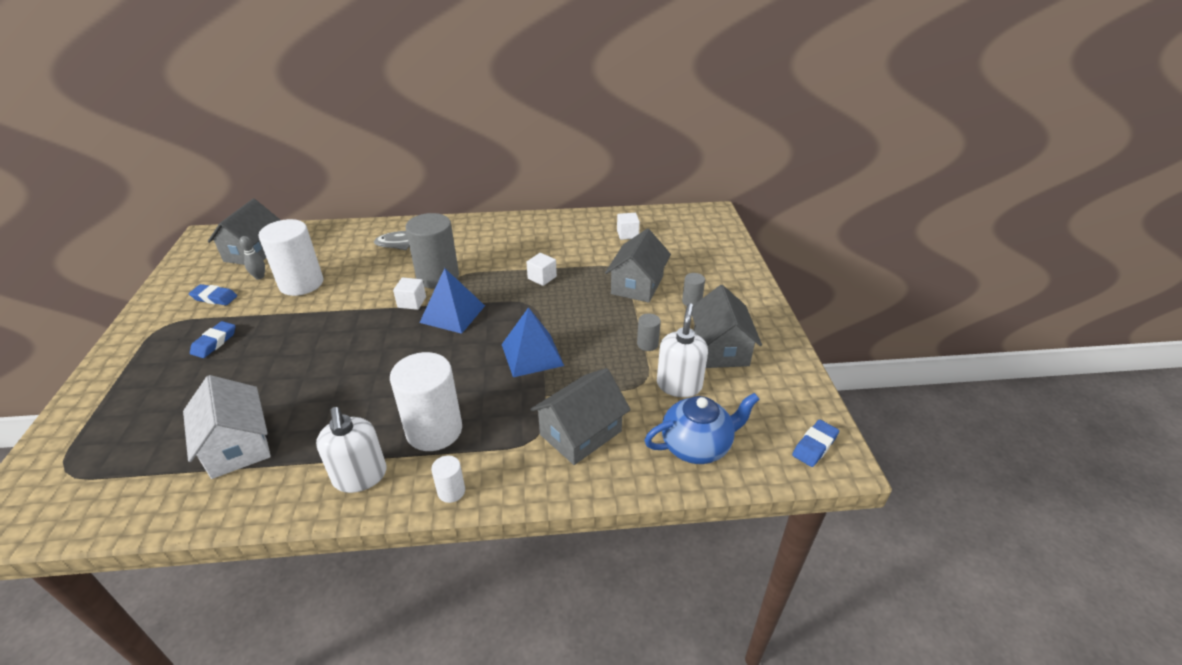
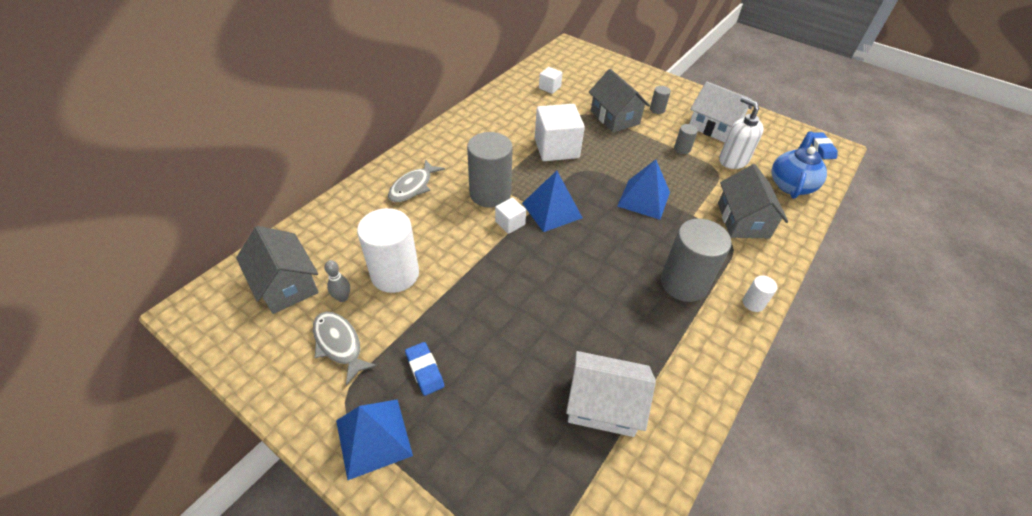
camera: 50 degrees left, 10 degrees up
(139, 352) = (374, 437): none -> blue pyramid
(214, 298) = (339, 344): blue eraser -> grey fish
(360, 476) = (702, 343): white soap dispenser -> none
(434, 430) = (684, 283): white cylinder -> grey cylinder
(542, 278) = (556, 148): white cube -> white cube, size x2.02
(720, 348) = (714, 127): grey house -> white house

